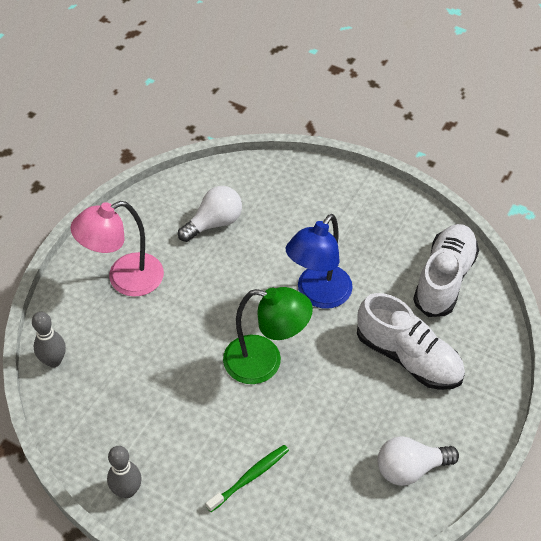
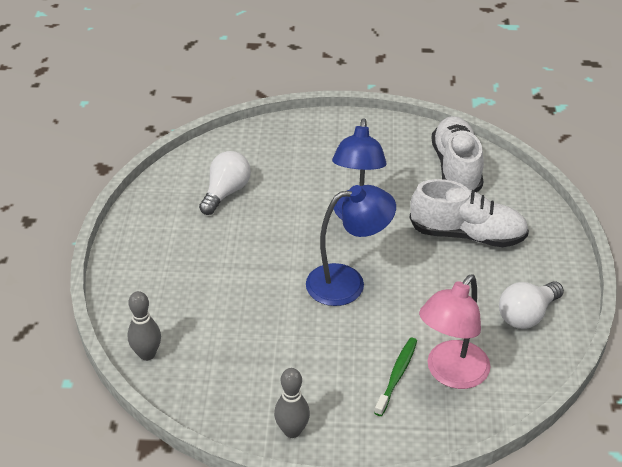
camera: 25 degrees left, 10 degrees down
(124, 279) = (171, 264): pink lamp -> pink lamp (451, 374)
(265, 362) = (347, 283): green lamp -> blue lamp

